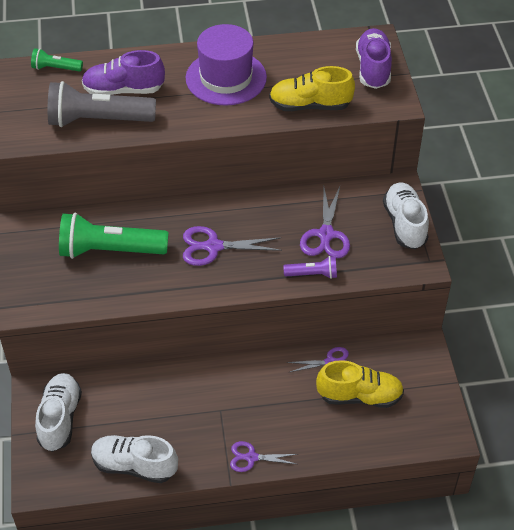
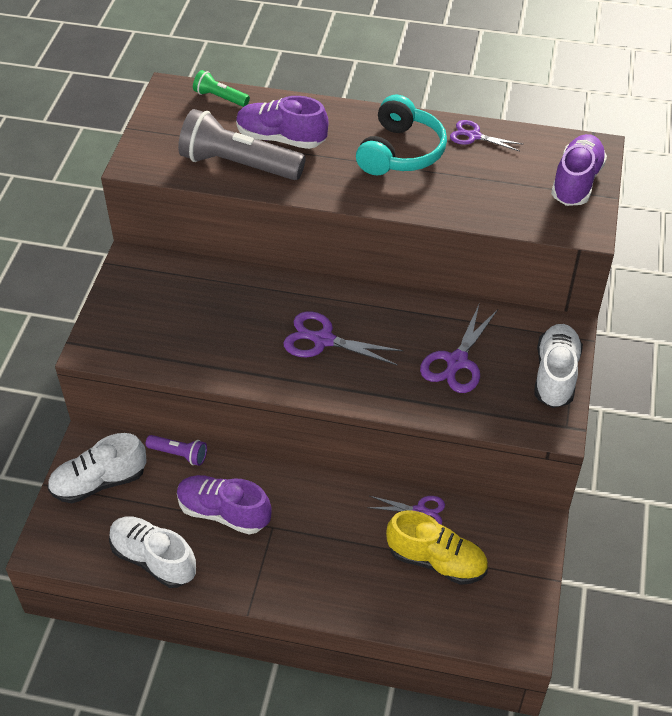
camera: 20 degrees right, 0 degrees up
(60, 418) = (99, 482): white shoe -> white shoe turned 135 degrees counterclockwise
(110, 250) = (209, 313): green flashlight -> none
(175, 411) = (223, 512): none -> purple shoe
(226, 78) = (400, 152): purple hat -> turquoise headphones
(251, 457) = (283, 592): purple scissors -> purple scissors (474, 136)
(310, 106) = (482, 206): yellow shoe -> none
(312, 274) = (421, 403): purple flashlight -> purple flashlight (179, 454)

